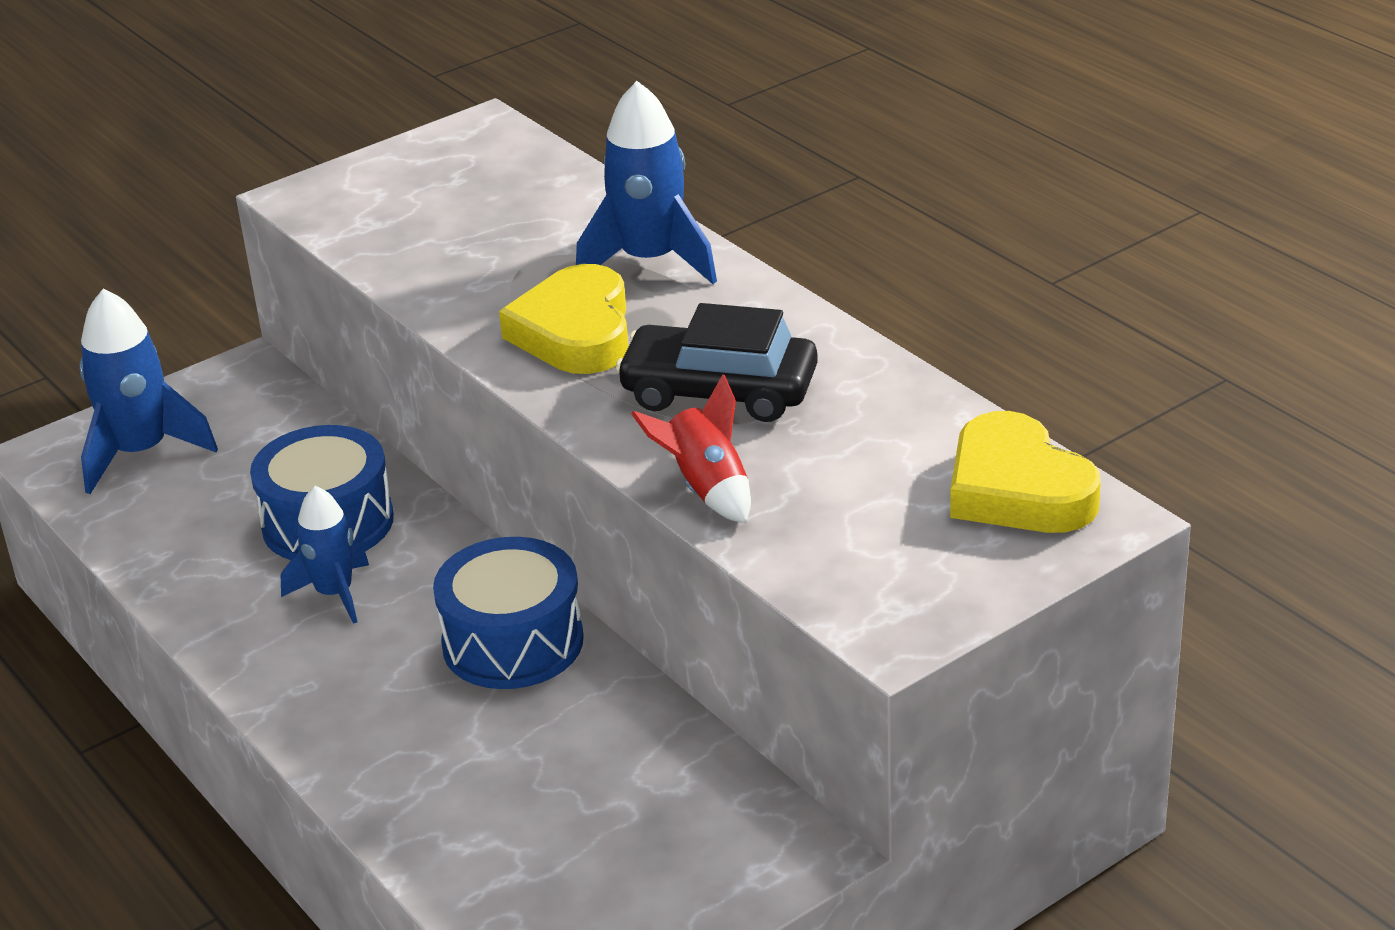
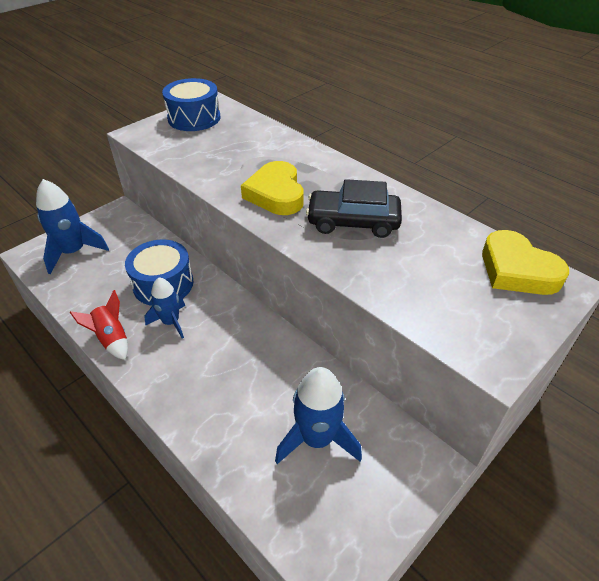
camera: 10 degrees left, 10 degrees up
(513, 642) = (260, 345): blue drum -> blue drum (194, 118)
(650, 261) = (301, 158): blue rocket -> blue rocket (317, 438)
(706, 488) = (364, 276): red rocket -> red rocket (111, 339)

